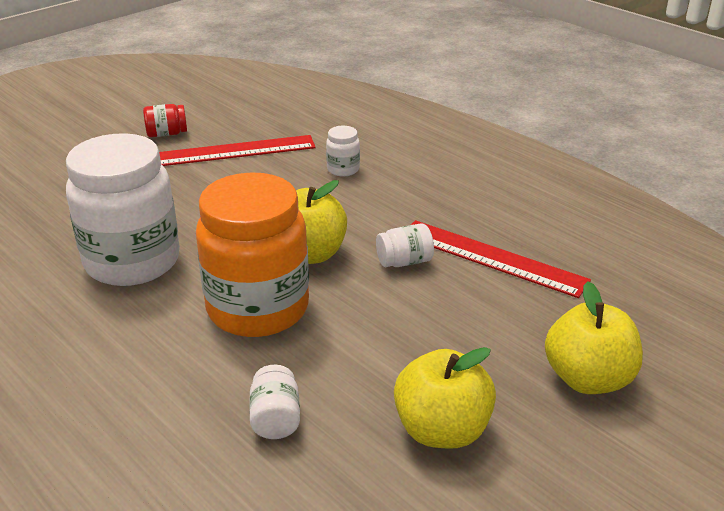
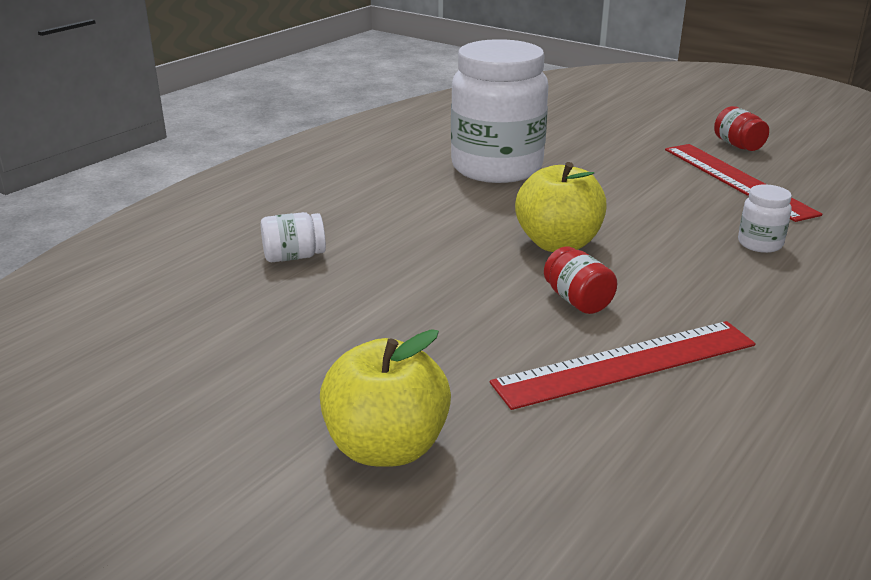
camera: 80 degrees right, 5 degrees down
(258, 309) = (449, 229): orange jar -> none
(404, 262) = (577, 300): white jar -> red jar
(442, 430) = (284, 343): yellow apple -> none
(491, 258) = (626, 363): red ruler -> red ruler turned 45 degrees clockwise

